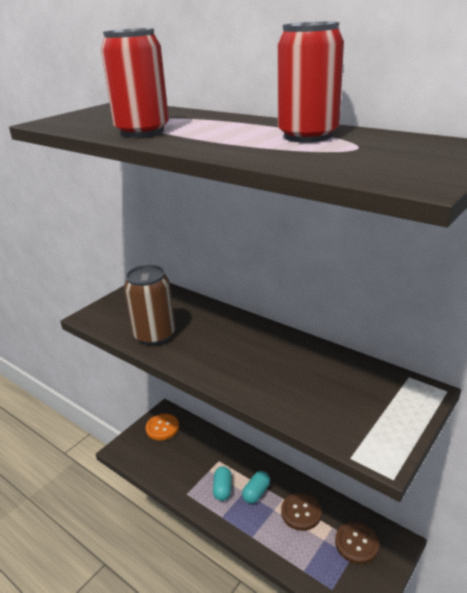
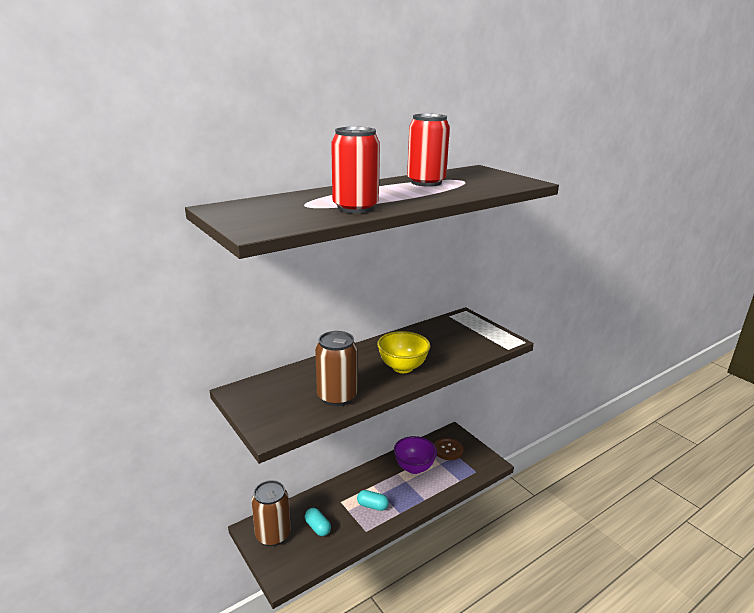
camera: 75 degrees left, 5 degrees down
(162, 428) = (273, 535): orange button -> brown can
(233, 364) = (402, 367): none -> yellow bowl
(256, 493) = (386, 486): turquoise capsule -> turquoise capsule (317, 527)
(301, 512) = (414, 468): brown button -> purple bowl

